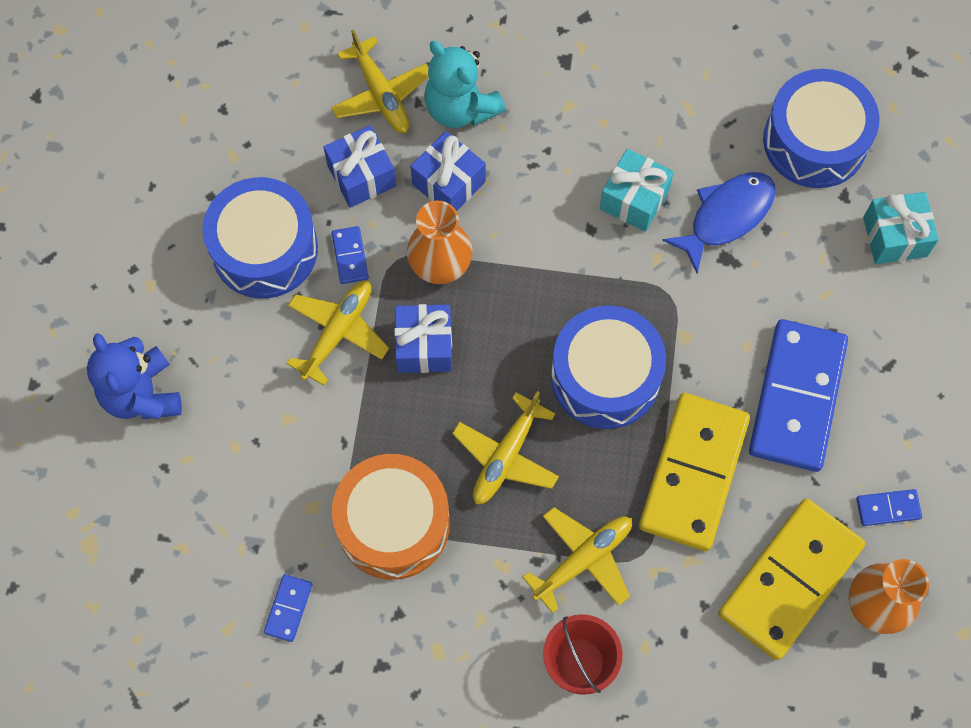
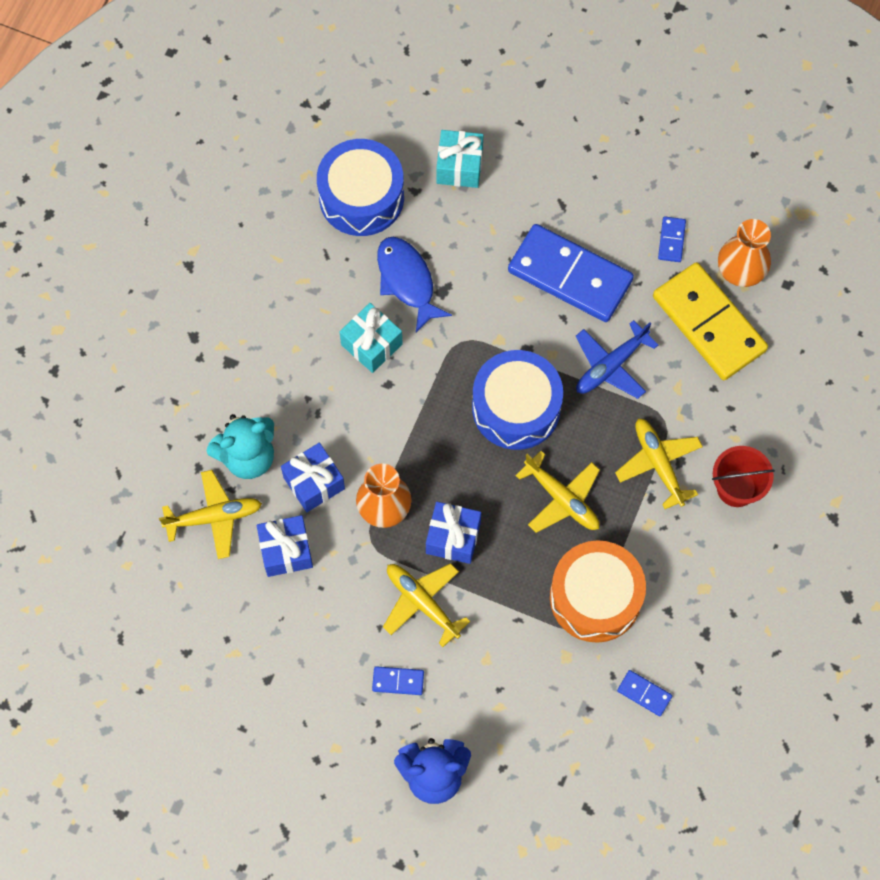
camera: 75 degrees left, 0 degrees up
(264, 249) = (330, 645): blue drum -> none
(350, 256) = (357, 577): blue domino -> blue domino (398, 681)
(694, 473) = (611, 366): yellow domino -> blue plane

